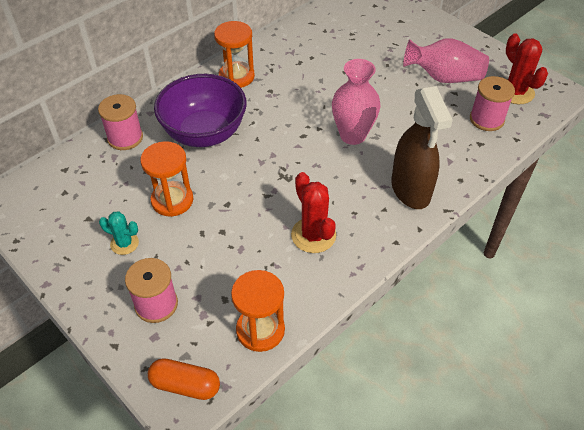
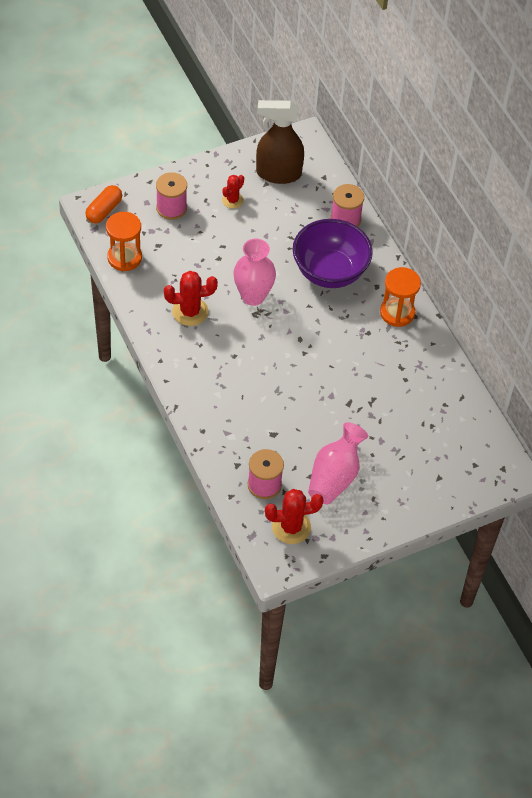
camera: 105 degrees right, 5 degrees up
(124, 243) = (232, 200): turquoise cactus -> red cactus
(172, 200) = (262, 235): orange hourglass -> none
(352, 135) = (285, 374): pink vase -> pink vase (253, 296)
(411, 190) = (206, 391): brown spray bottle -> brown spray bottle (278, 173)

